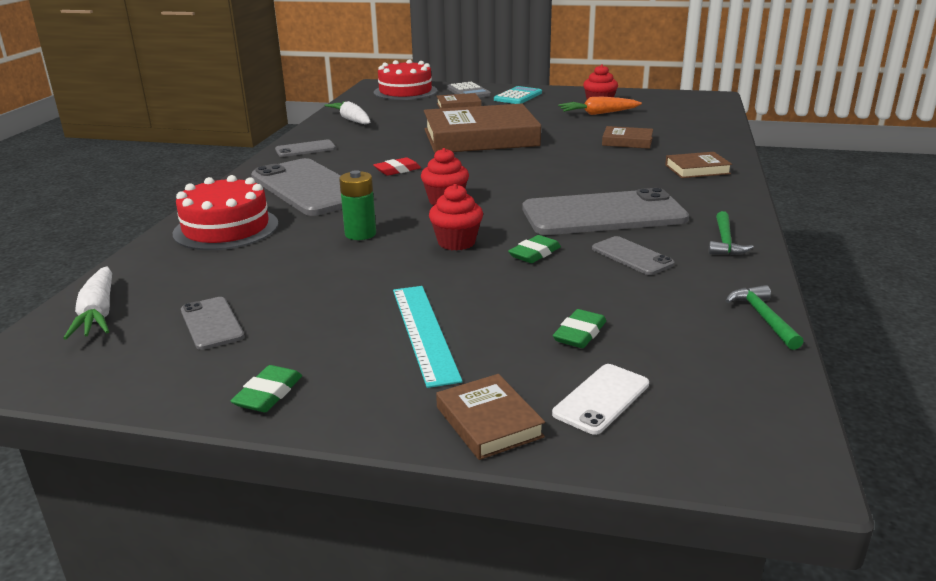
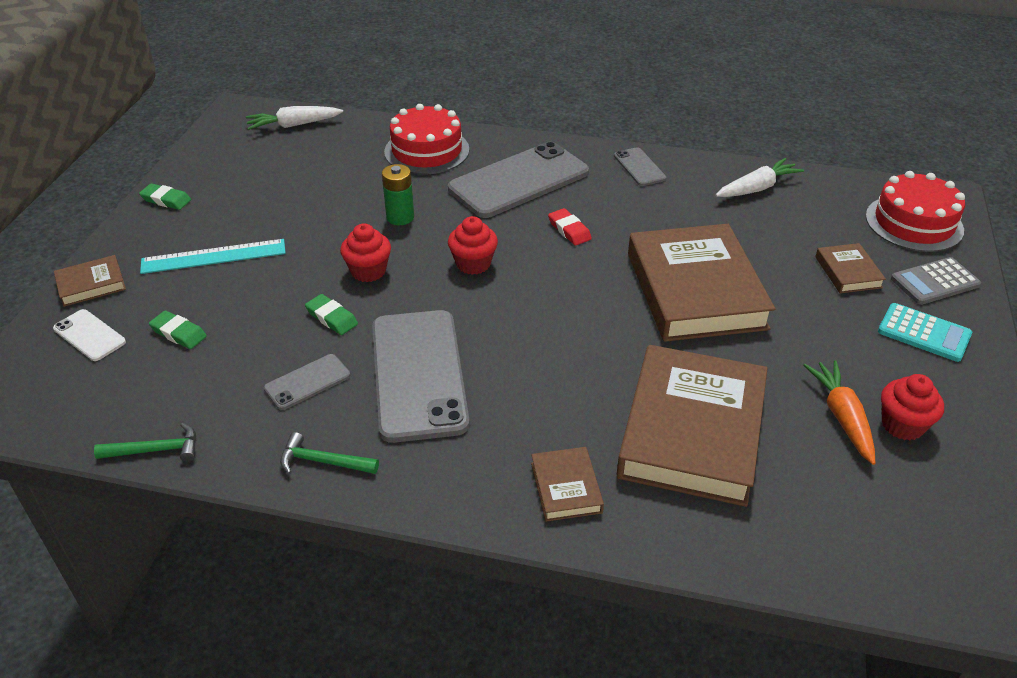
camera: 90 degrees right, 15 degrees up
(211, 323) = (263, 168): grey phone -> none
(627, 141) = (692, 431): brown book -> brown book, size x2.28

